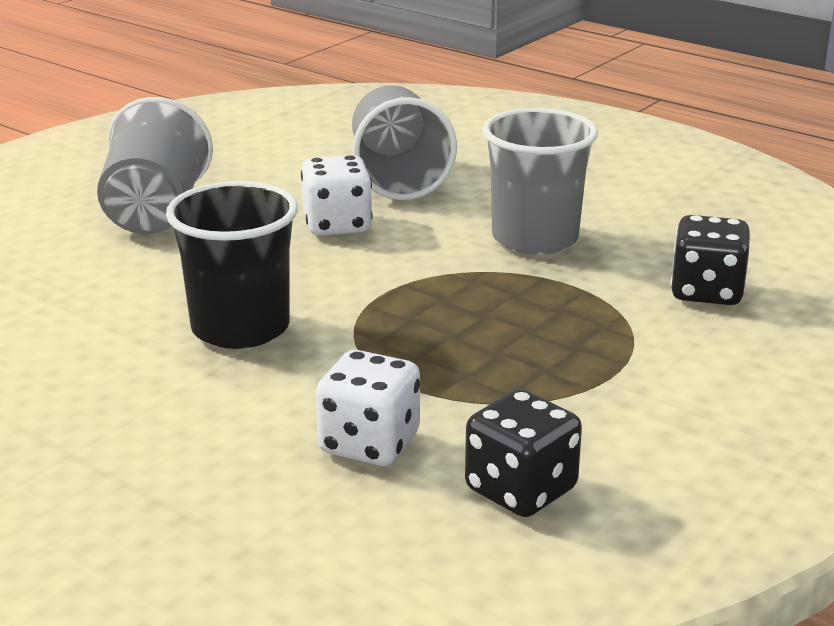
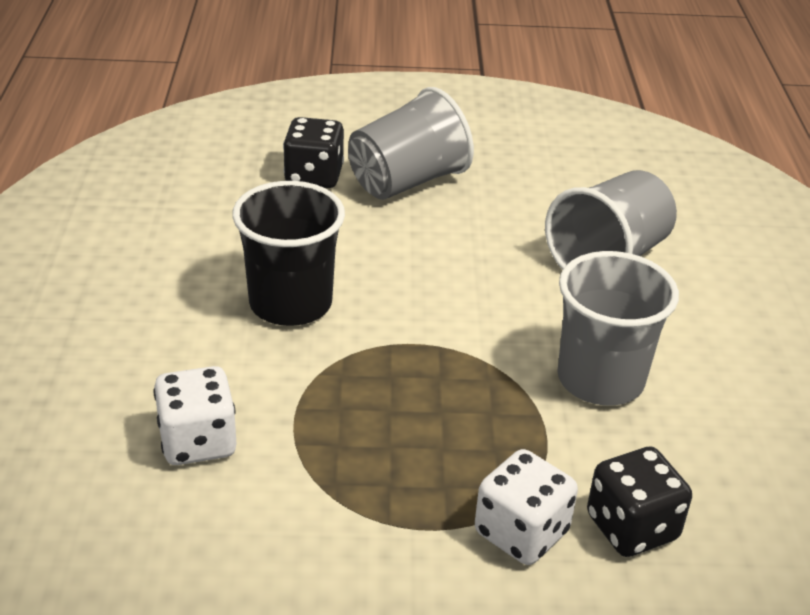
camera: 50 degrees right, 10 degrees up
(337, 225) = (491, 268): white dice -> white dice (521, 532)
(521, 490) = (204, 550): black dice -> black dice (314, 176)

